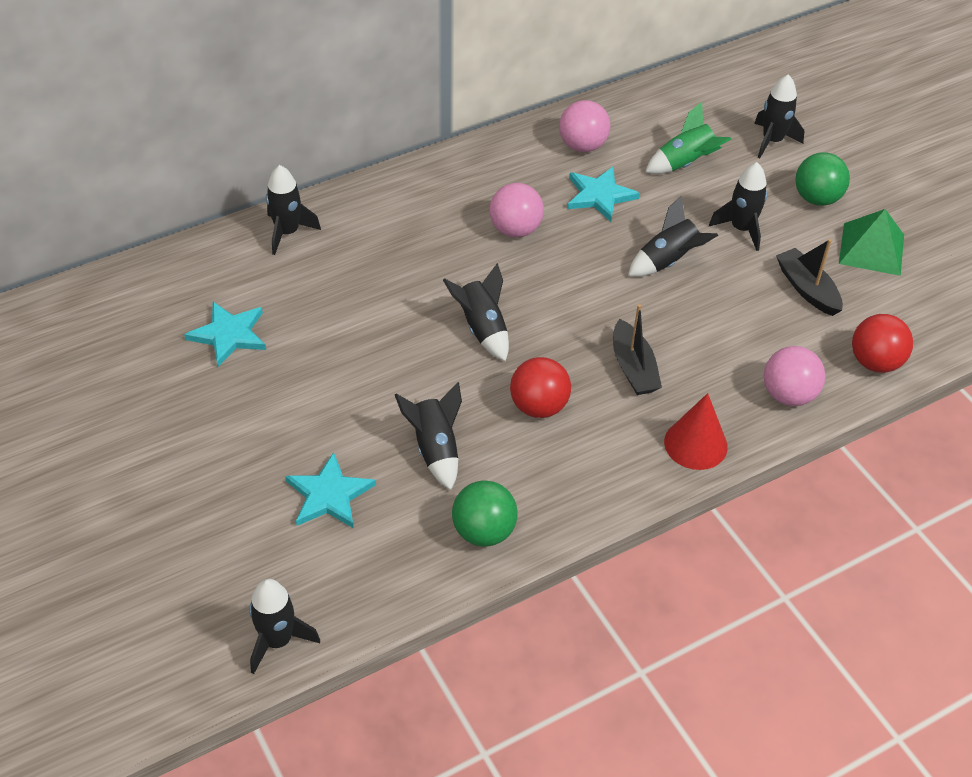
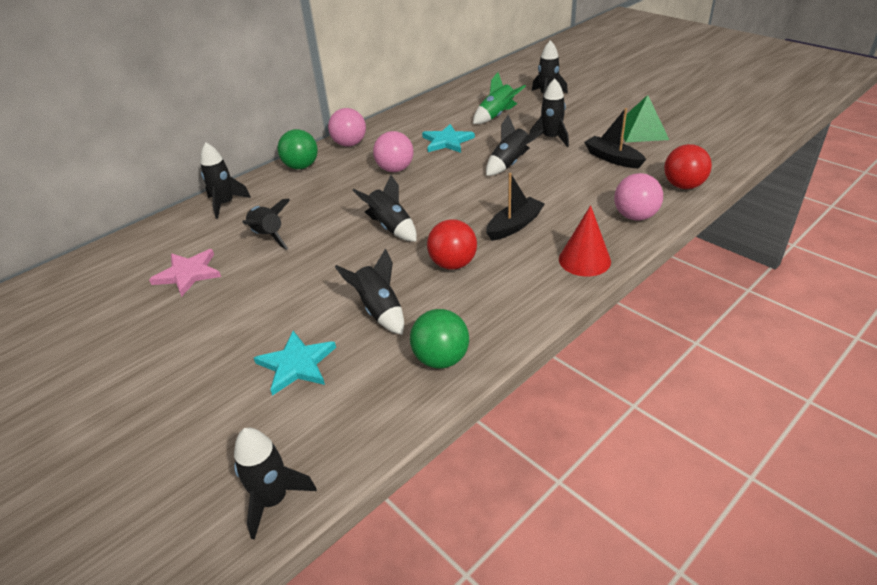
camera: 10 degrees left, 10 degrees down
(229, 335) = (188, 274): turquoise star -> pink star
(330, 301) = (268, 236): none -> black rocket
(582, 146) = (425, 121): pink ball -> pink ball (349, 144)
(633, 368) = (514, 225): black boat -> black boat turned 105 degrees counterclockwise
(816, 198) = (591, 115): green ball -> green ball (301, 166)

